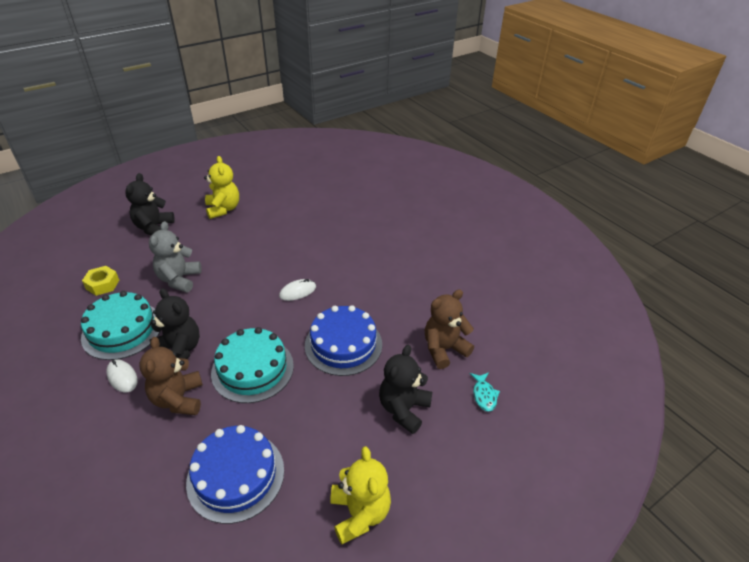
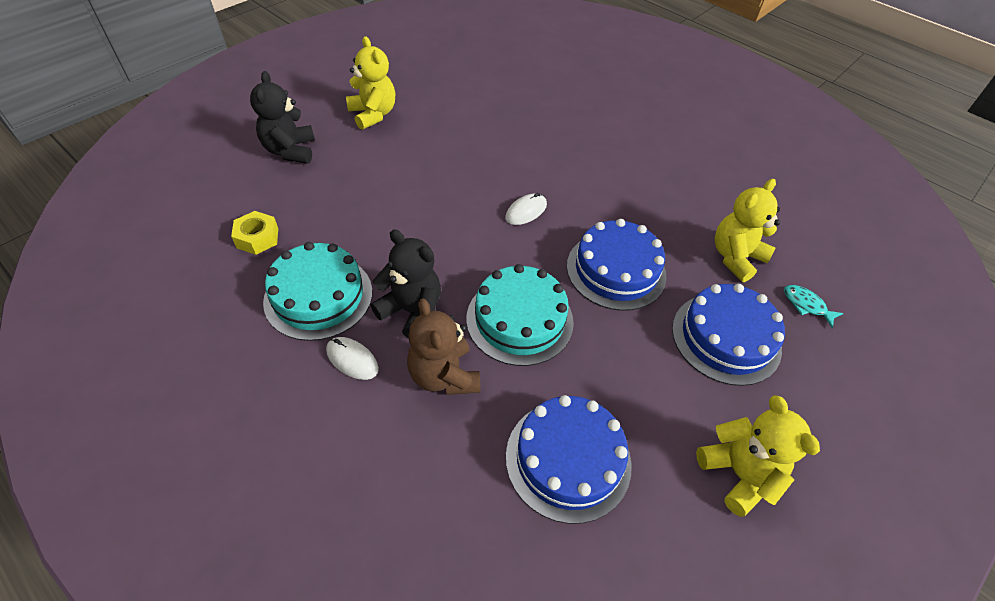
camera: 15 degrees left, 10 degrees up
(179, 279) = (362, 217): grey teddy bear -> none
(403, 409) = (726, 338): black teddy bear -> blue cake
(444, 349) = (735, 257): brown teddy bear -> yellow teddy bear
(484, 395) = (806, 305): turquoise fish -> turquoise fish turned 150 degrees clockwise

